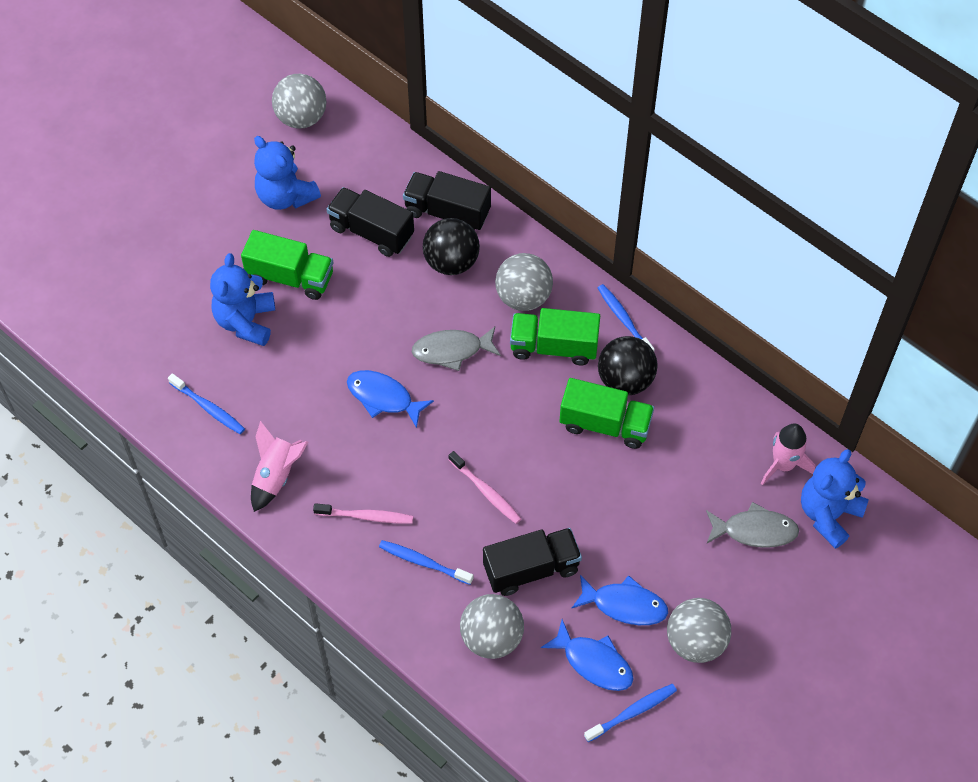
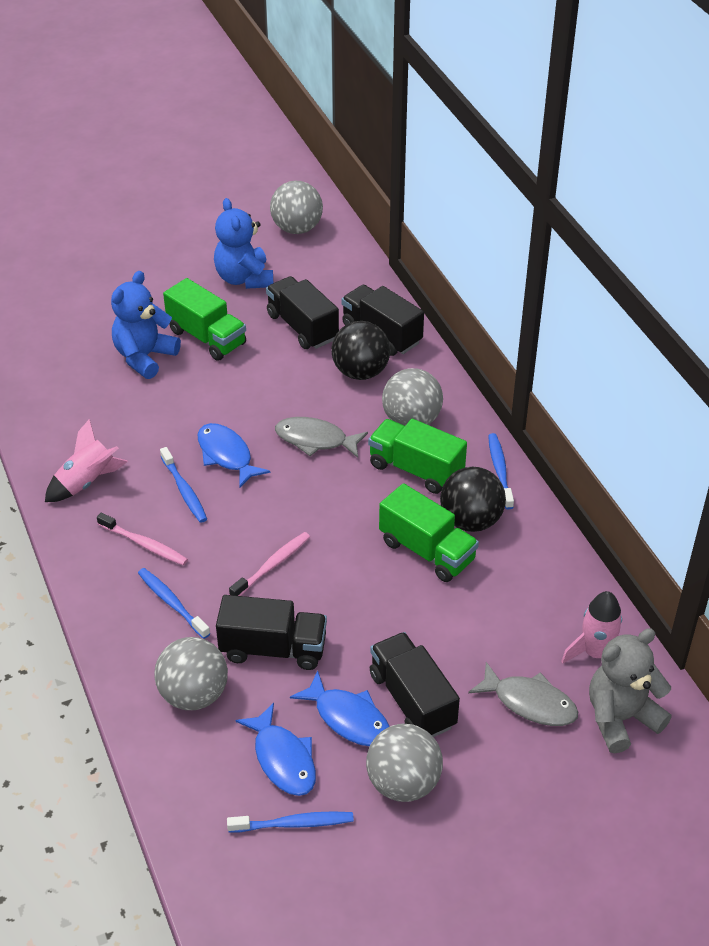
camera: 25 degrees right, 15 degrees down
(208, 408) = (65, 410): blue toothbrush -> blue toothbrush (184, 490)
(486, 491) = (272, 565): pink toothbrush -> pink toothbrush turned 120 degrees counterclockwise
(665, 567) = (412, 700): none -> black truck
(828, 514) = (621, 718): blue teddy bear -> grey teddy bear

